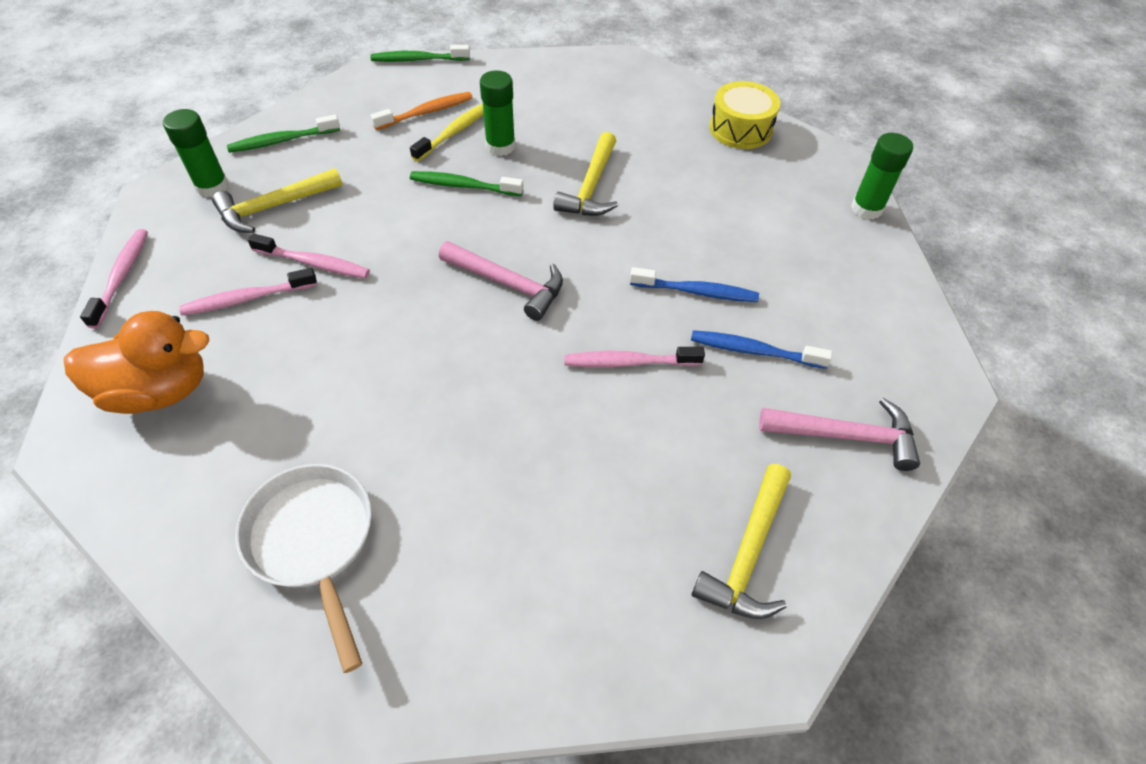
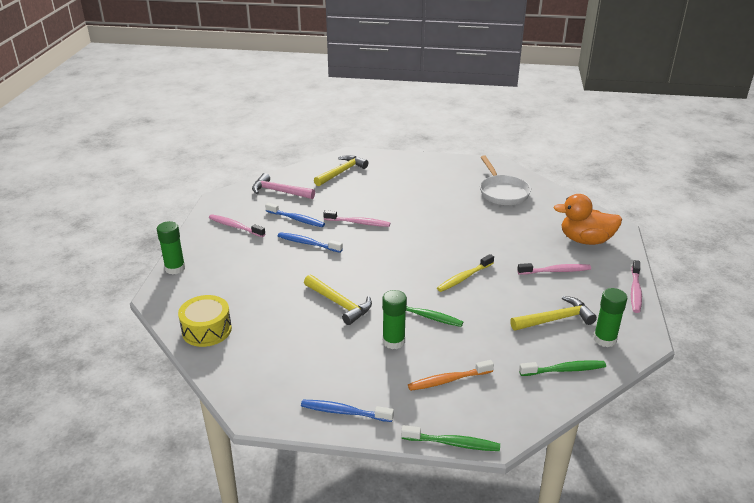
camera: 165 degrees left, 20 degrees down
(314, 263) = (521, 283): pink toothbrush -> pink toothbrush (235, 226)
(454, 132) = (427, 358): yellow toothbrush -> yellow toothbrush (464, 278)
(508, 284) = (409, 259): pink hammer -> none
(534, 70) = (344, 412): none -> blue toothbrush
(591, 187) = (339, 304): yellow hammer -> yellow hammer turned 105 degrees clockwise

